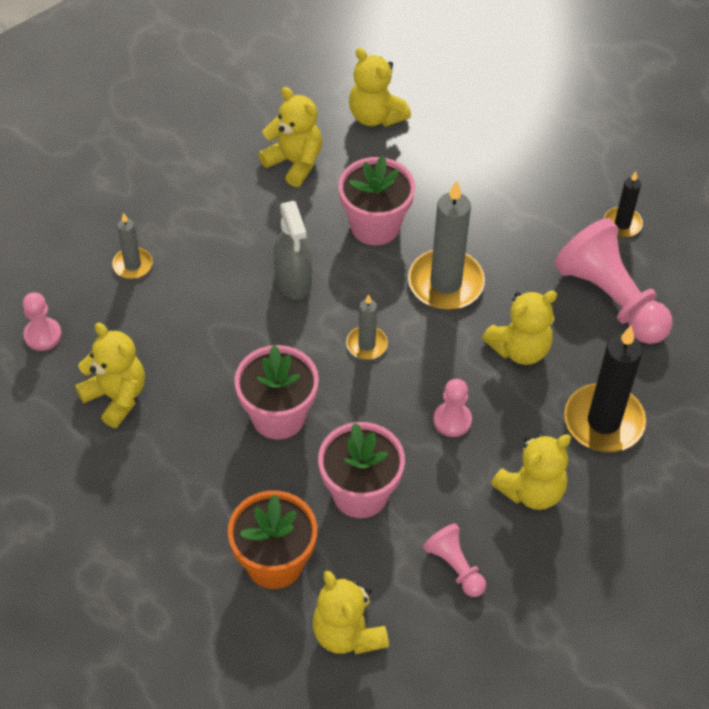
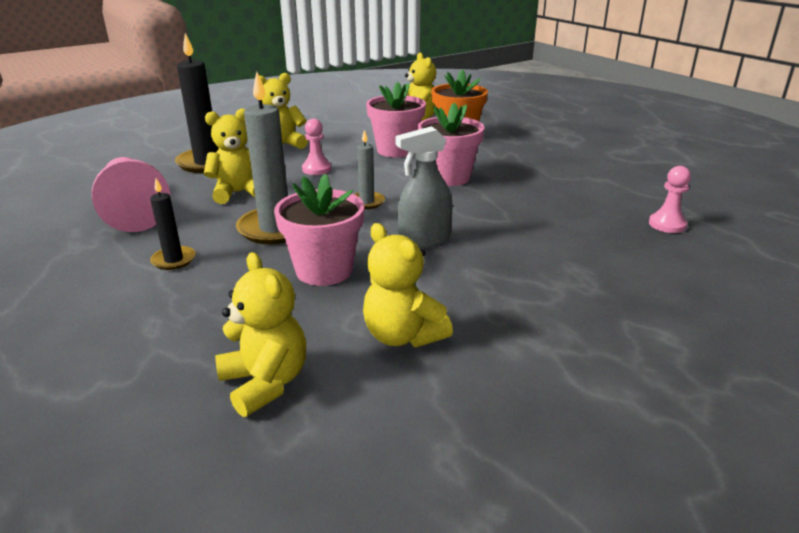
camera: 170 degrees left, 25 degrees down
(116, 397) = (582, 192): yellow teddy bear -> none
(132, 265) = (596, 261): grey candle -> none
(293, 280) = (424, 240): grey spray bottle -> grey spray bottle turned 105 degrees counterclockwise
(455, 566) = (346, 129): pink pawn -> none
(622, 224) = (62, 253): black candle -> black candle (173, 260)

